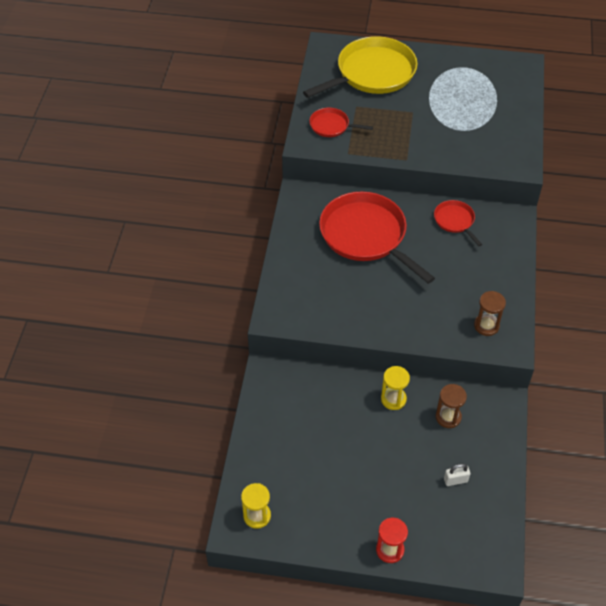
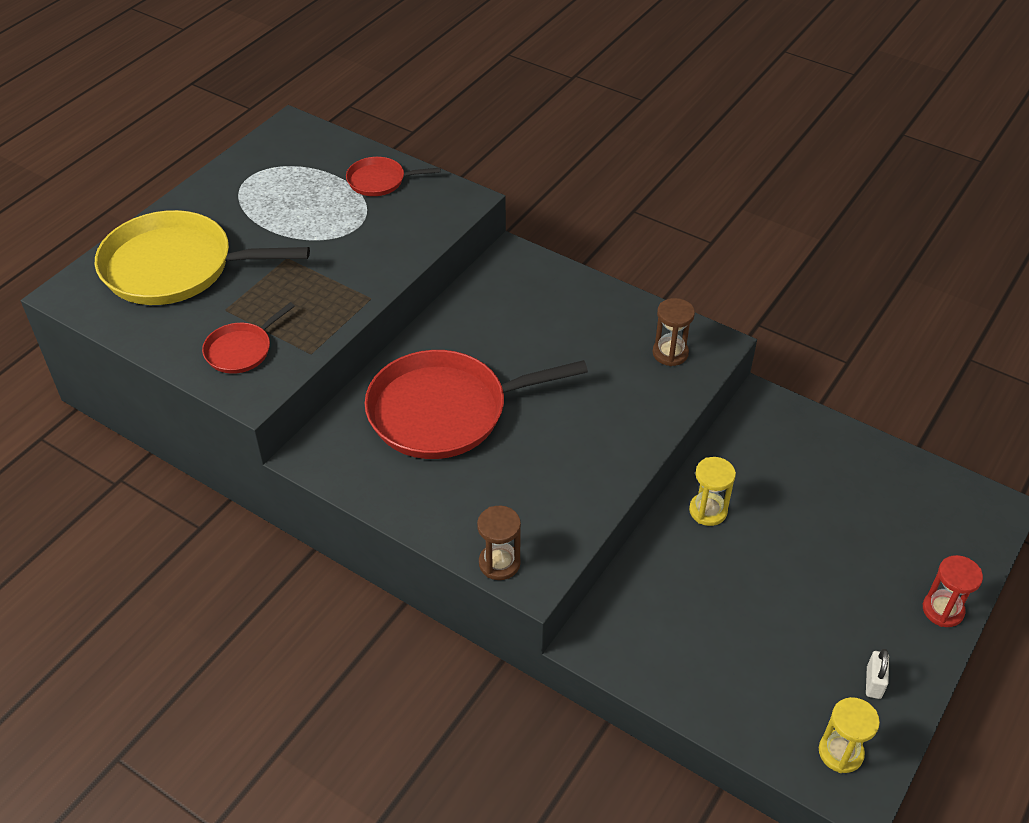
camera: 65 degrees left, 5 degrees down
(372, 73) = (175, 267): yellow pan -> yellow pan turned 75 degrees counterclockwise
(448, 417) = (761, 465): brown hourglass -> brown hourglass (499, 563)
(455, 221) = (480, 312): red pan -> red pan (379, 181)
(455, 480) = (859, 497): white padlock -> white padlock (873, 682)

